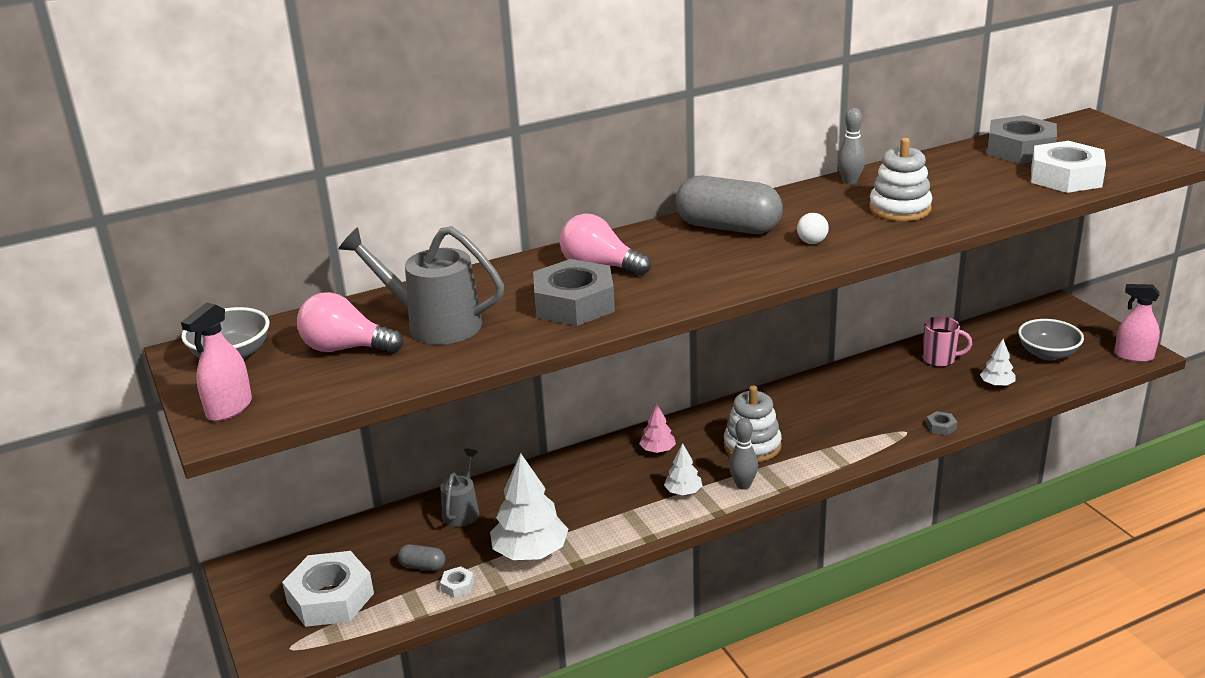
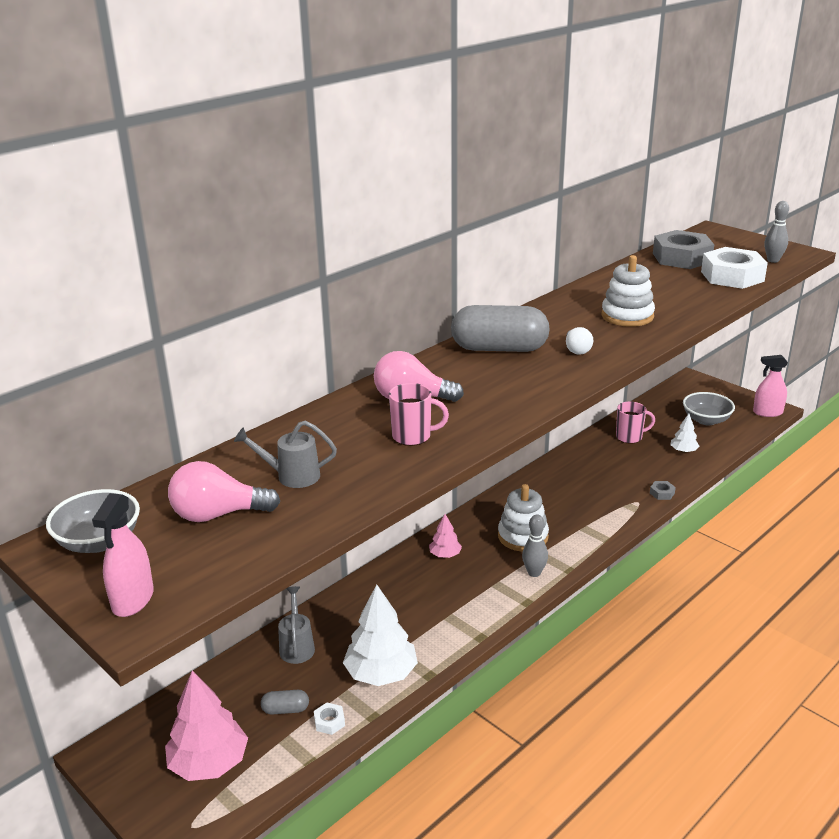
camera: 20 degrees left, 0 degrees up
(330, 598) = (209, 763): white nut -> pink tree
(434, 324) = (291, 476): grey watering can -> grey watering can, size x0.59
(574, 303) = (413, 436): grey nut -> pink mug
(683, 492) = (487, 589): white tree -> none
(850, 181) = (570, 297): grey bowling pin -> grey bowling pin (773, 260)

